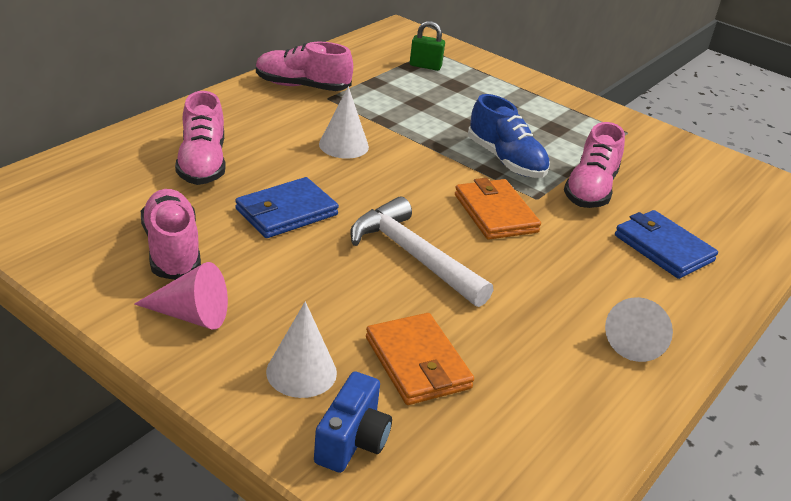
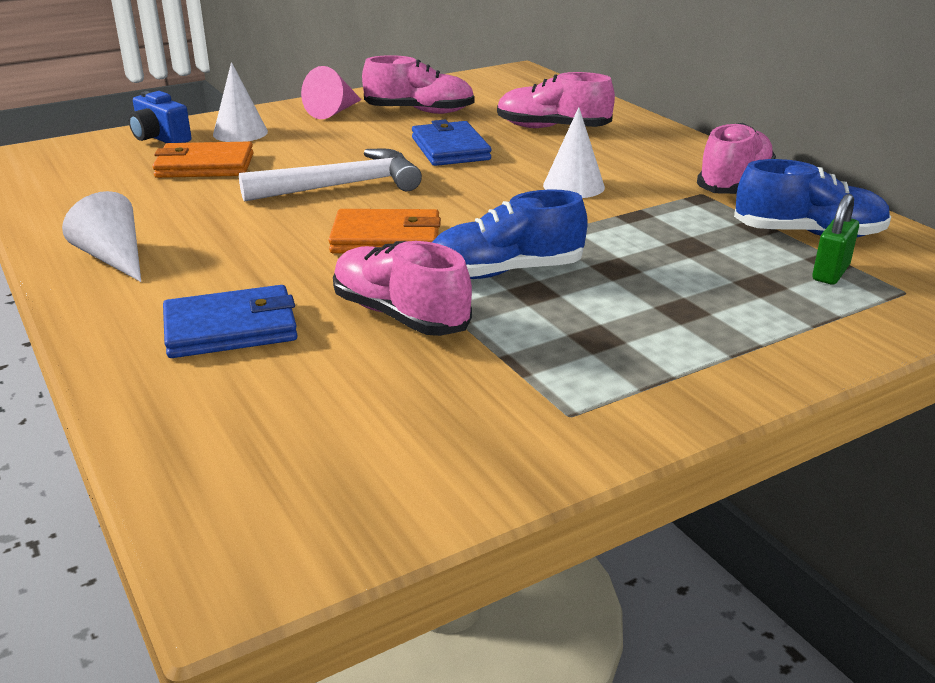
camera: 115 degrees right, 5 degrees down
(375, 68) = (808, 234): none -> blue shoe

